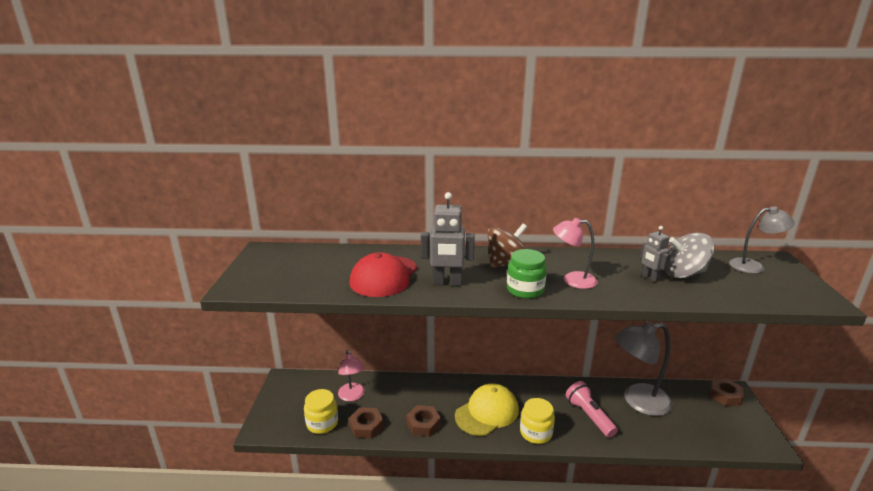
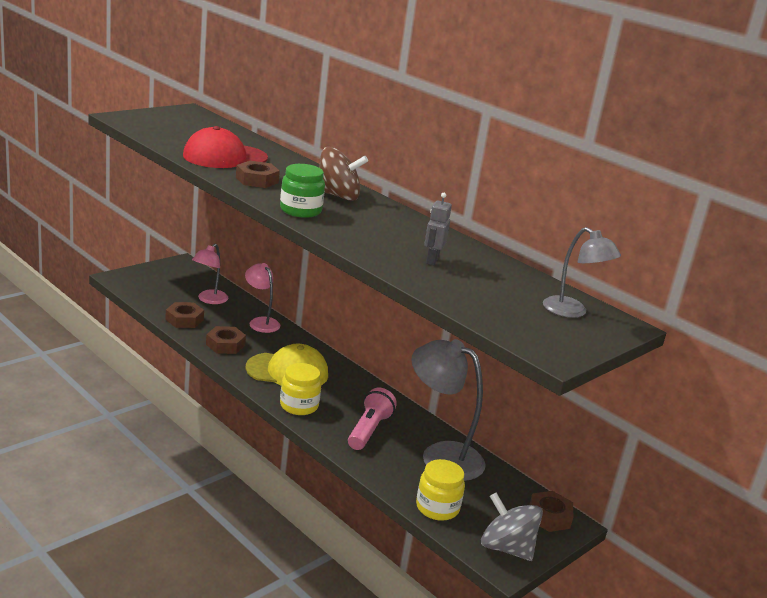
camera: 40 degrees right, 0 degrees up
(322, 423) = (160, 299): yellow jar -> yellow jar (437, 508)
(447, 283) = (257, 180): grey robot -> brown nut
(572, 280) = (358, 227): pink lamp -> pink lamp (261, 322)
(683, 273) = (476, 276): grey spinning top -> grey spinning top (506, 548)

